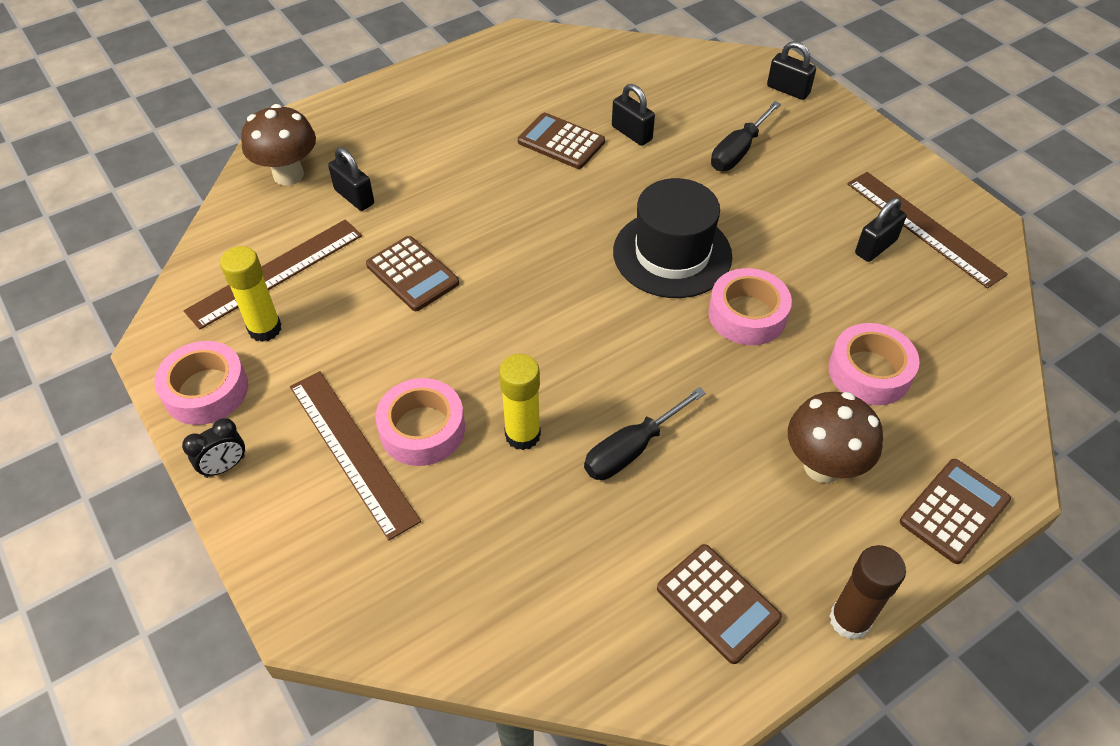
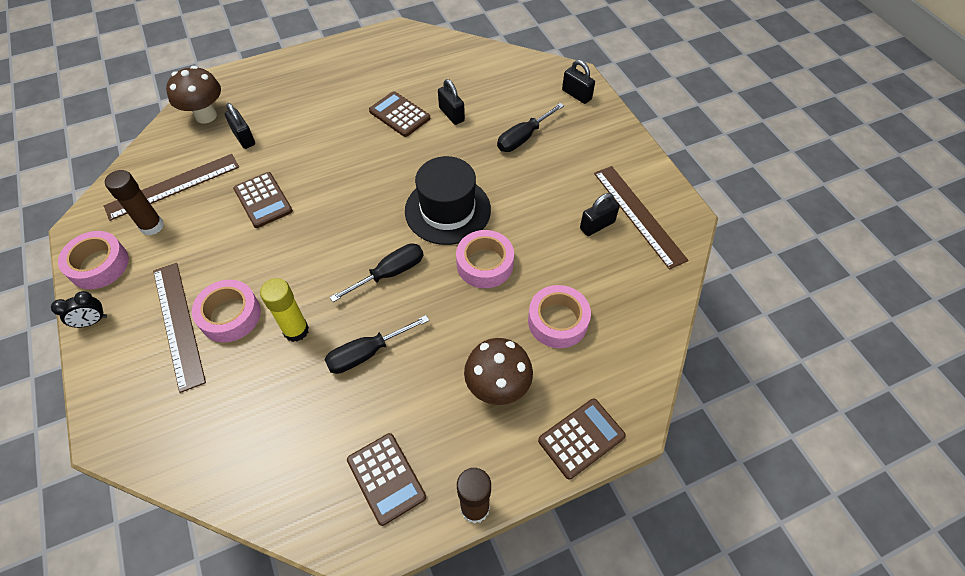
camera: 10 degrees right, 5 degrees up
(265, 329) = (152, 226): yellow glue stick -> brown glue stick
(624, 344) = (389, 273): none -> black screwdriver

